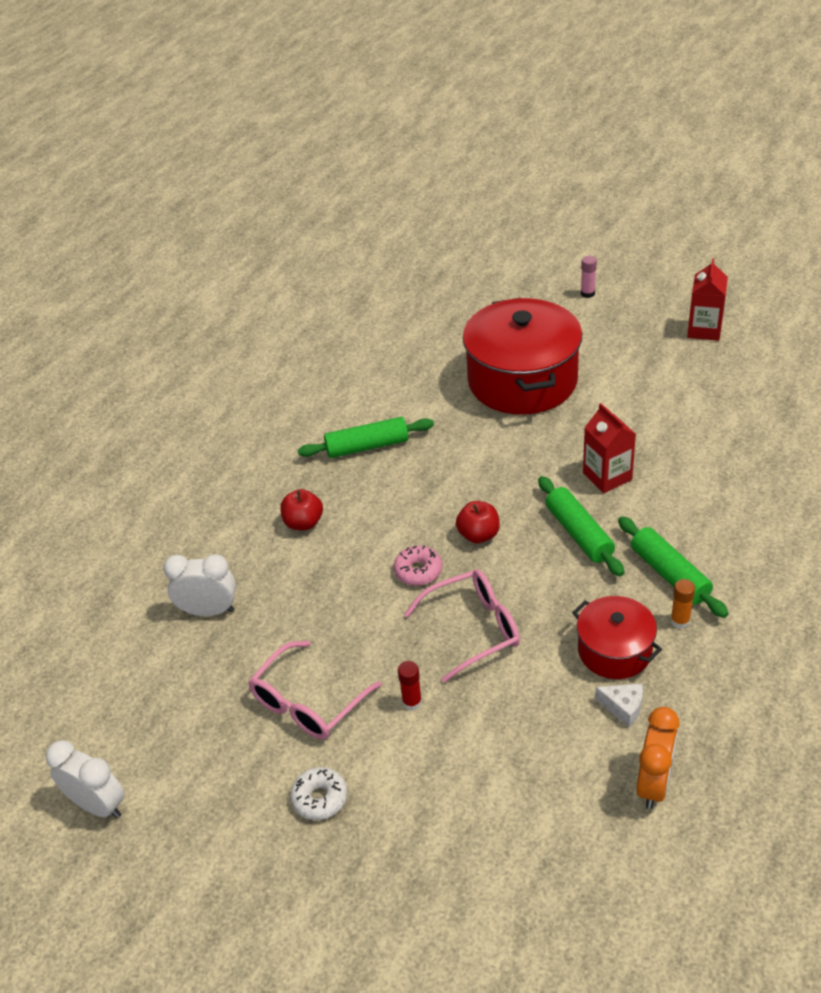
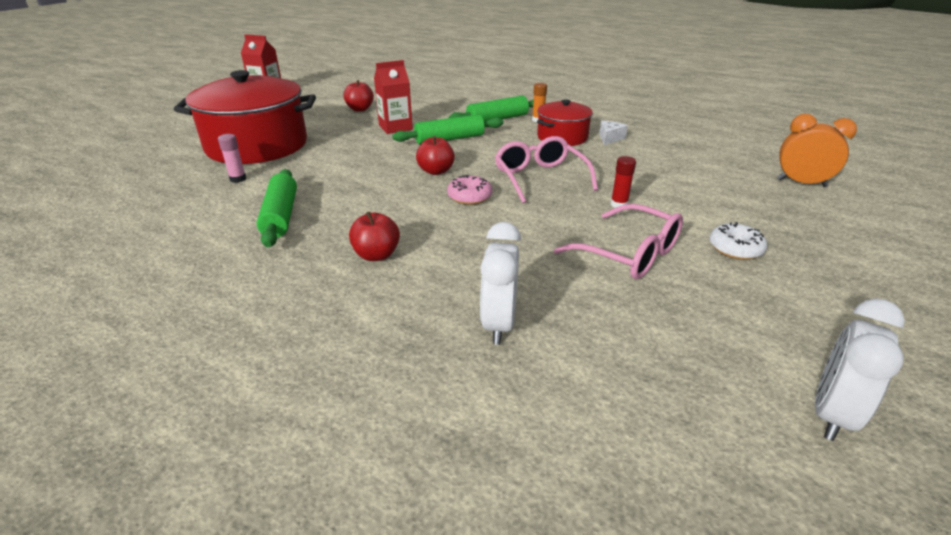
camera: 90 degrees left, 10 degrees down
(587, 293) = (174, 118): pink glue stick -> pink glue stick (238, 179)
(654, 784) = (666, 135): orange clock -> orange clock (801, 183)
(666, 429) = (360, 109): none -> red apple

